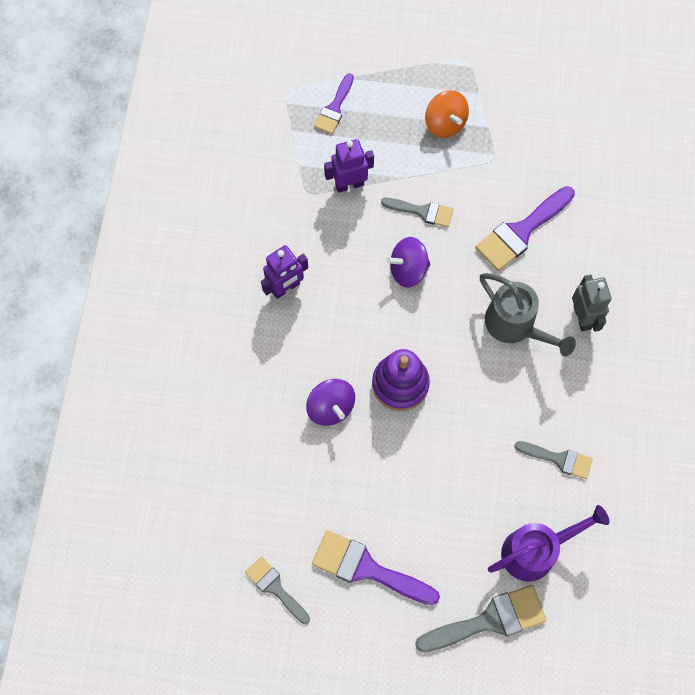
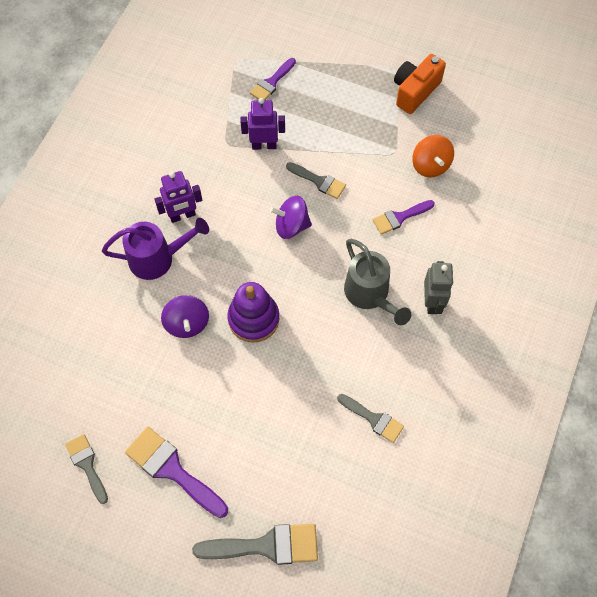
camera: 15 degrees right, 5 degrees down
(445, 124) = (361, 115): orange spinning top -> orange spinning top (430, 165)
(495, 81) = (415, 91): none -> orange camera
(521, 231) = (400, 217): purple brush -> purple brush, size x0.61
(536, 550) = (328, 494): purple watering can -> purple watering can (158, 258)

